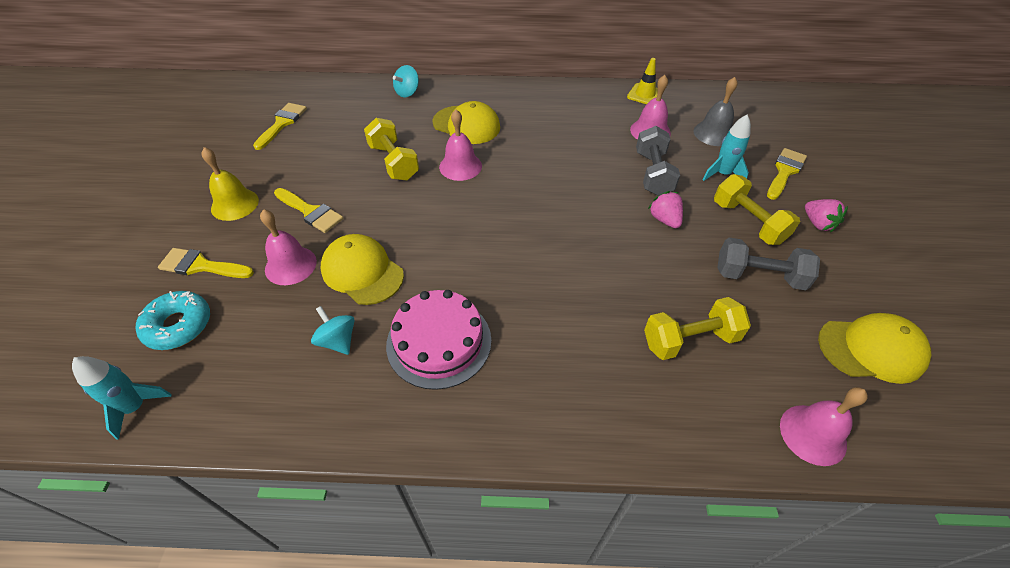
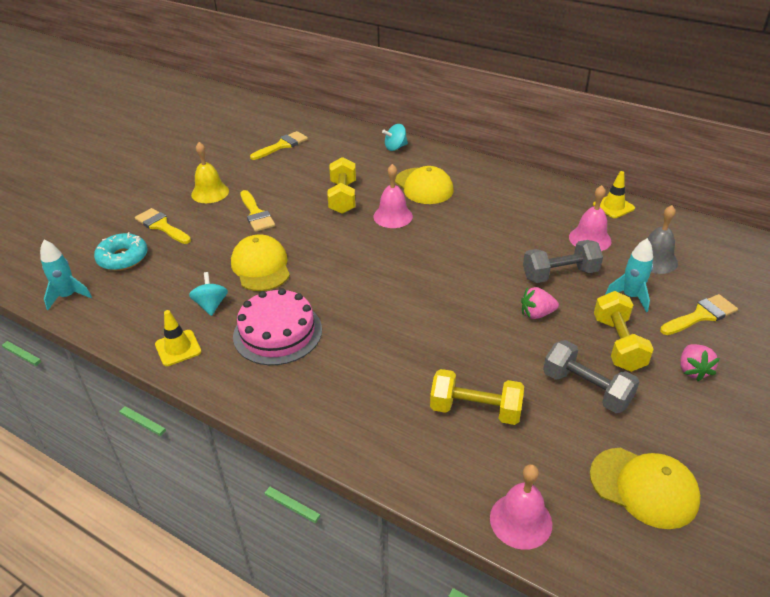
camera: 30 degrees right, 10 degrees down
(290, 265) = (217, 245): pink bell -> none
(337, 412) = (178, 348): none -> yellow traffic cone
(653, 173) = (560, 274): grey dumbbell -> grey dumbbell turned 45 degrees clockwise
(664, 220) = (536, 314): pink strawberry -> pink strawberry turned 105 degrees counterclockwise

